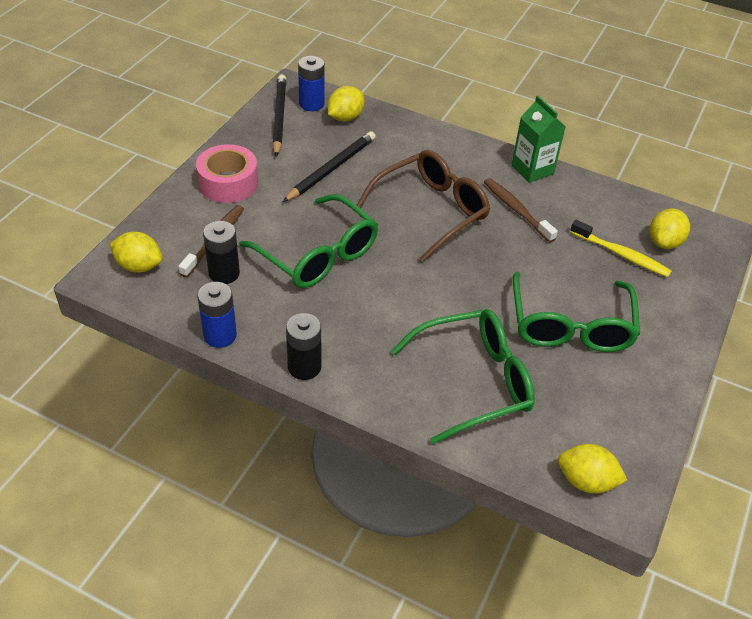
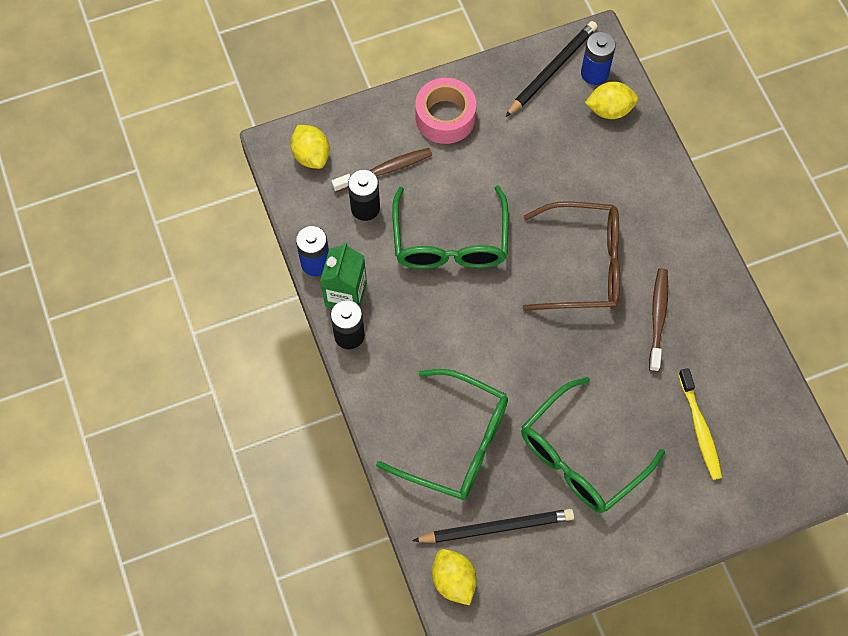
camera: 45 degrees right, 20 degrees up
(331, 169) = (542, 161): black pencil -> black pencil (496, 528)
(532, 169) = (720, 286): green carton -> green carton (346, 294)
(664, 242) = (753, 446): yellow lemon -> none

